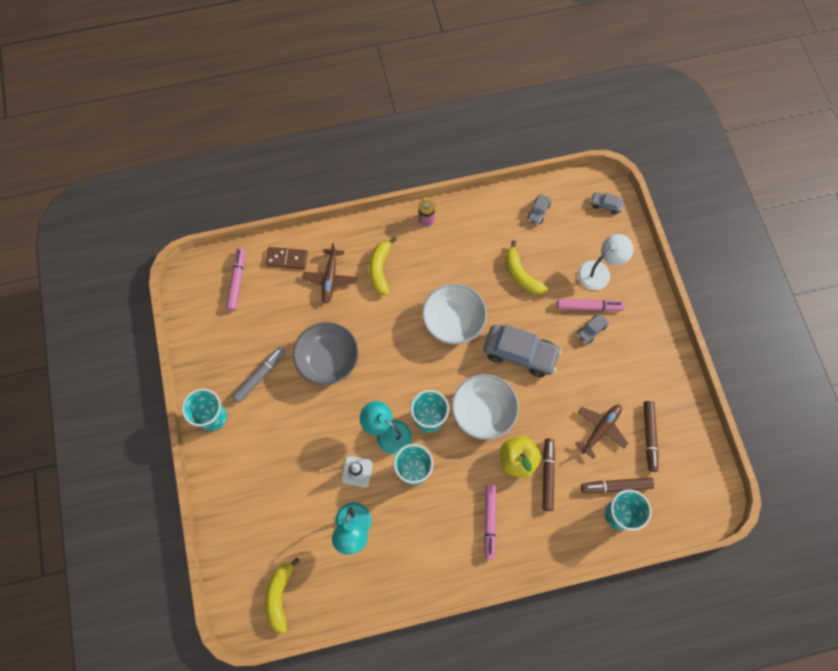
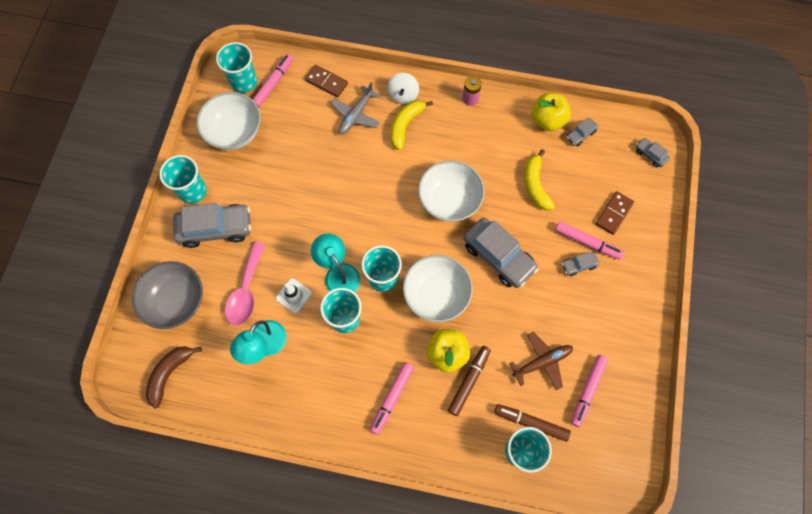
camera: 25 degrees right, 0 degrees up
(208, 292) = (244, 82): none -> turquoise cup
(223, 343) = (234, 132): none -> white bowl
(253, 443) = (215, 229): none -> grey car
(260, 375) = (252, 173): grey marker -> none
(279, 596) = (170, 374): yellow banana -> brown banana
(311, 487) = (246, 291): none -> pink spoon
(328, 360) = (318, 185): grey bowl -> grey bowl (176, 301)
(330, 278) = (356, 115): brown plane -> grey plane
(364, 241) = (403, 95): none -> white spinning top
(504, 211) = (547, 120): none -> yellow apple
(599, 271) = (614, 214): white lamp -> brown domino
(649, 437) = (587, 391): brown marker -> pink marker

